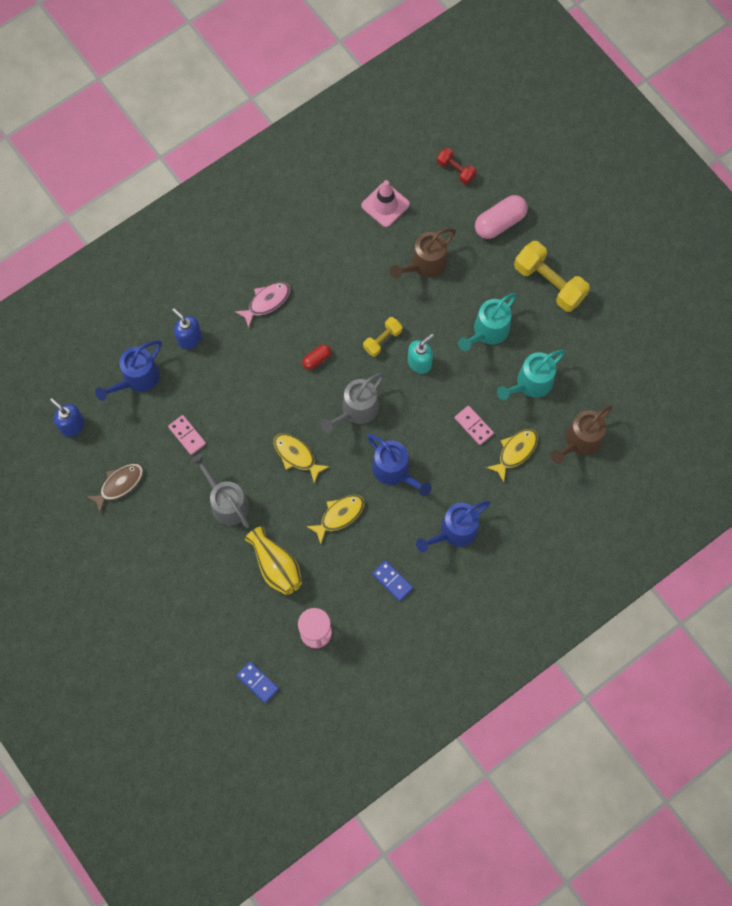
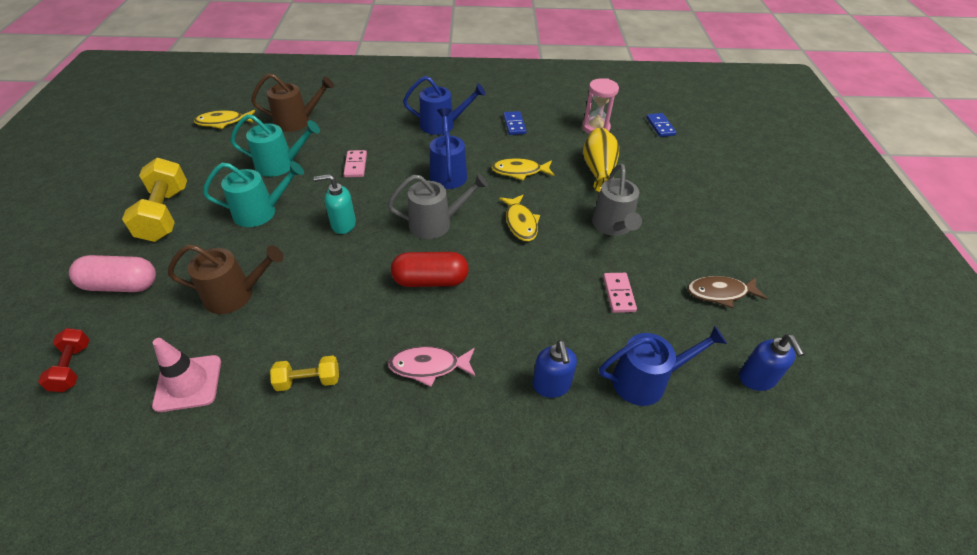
camera: 145 degrees left, 25 degrees down
(316, 359) = (430, 280): red capsule -> red capsule, size x1.85
(382, 340) = (353, 259): yellow dumbbell -> yellow dumbbell (308, 380)
(515, 452) = (346, 138): yellow fish -> yellow fish (223, 122)

